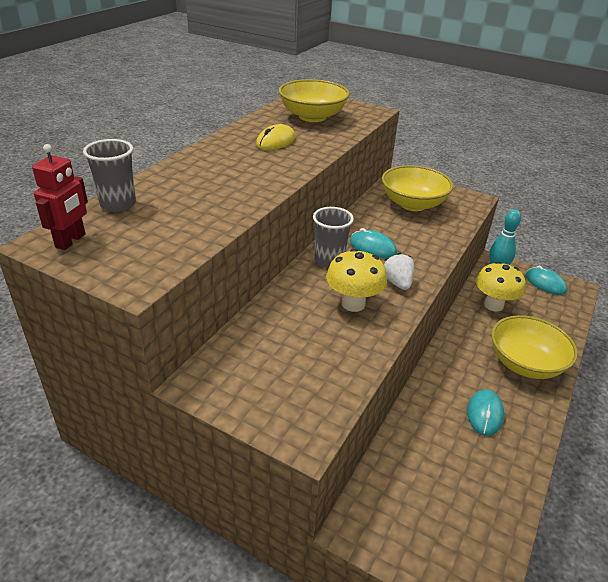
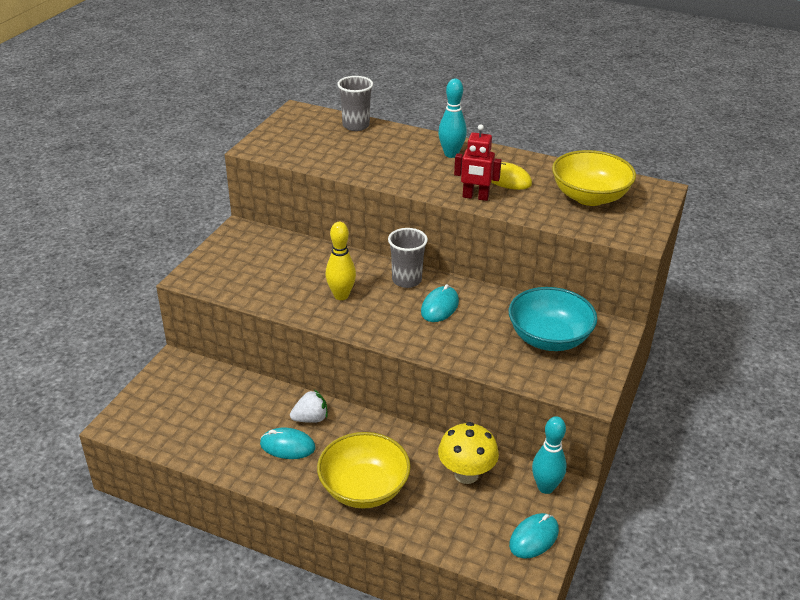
camera: 85 degrees right, 0 degrees up
(71, 241) = (302, 119): red robot -> red robot (475, 197)
(216, 159) = (451, 154): none -> turquoise bowling pin
(353, 304) = (341, 295): yellow mushroom -> yellow bowling pin
(397, 283) = (379, 322): white strawberry -> white strawberry (310, 419)
(413, 204) = (549, 338): yellow bowl -> turquoise bowl

